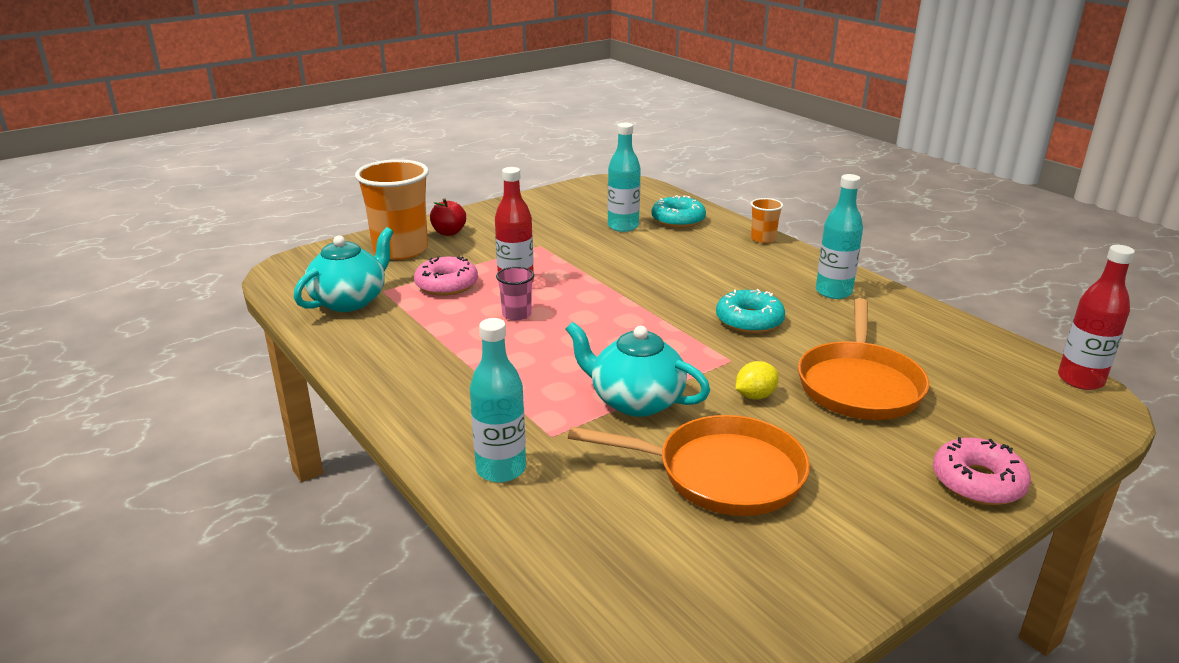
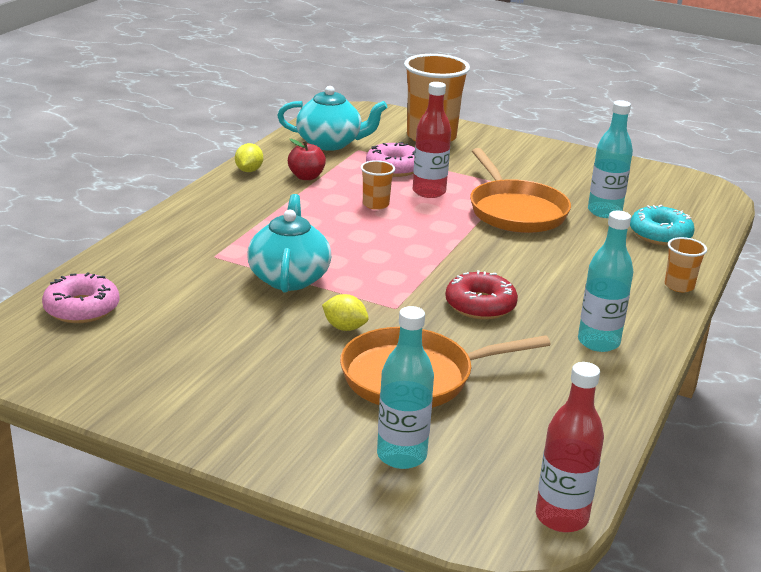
camera: 60 degrees right, 0 degrees up
(360, 363) = (249, 170): none -> yellow lemon
(449, 232) = (487, 145): red apple -> red apple (306, 177)
(501, 469) = (159, 248): turquoise bottle -> turquoise bottle (401, 456)
(516, 314) = (376, 204): pink cup -> orange cup
(721, 474) = (215, 330): orange pan -> orange pan (515, 211)
(749, 321) = (480, 305): turquoise donut -> red donut
(977, 482) = (295, 455): pink donut -> pink donut (82, 308)

